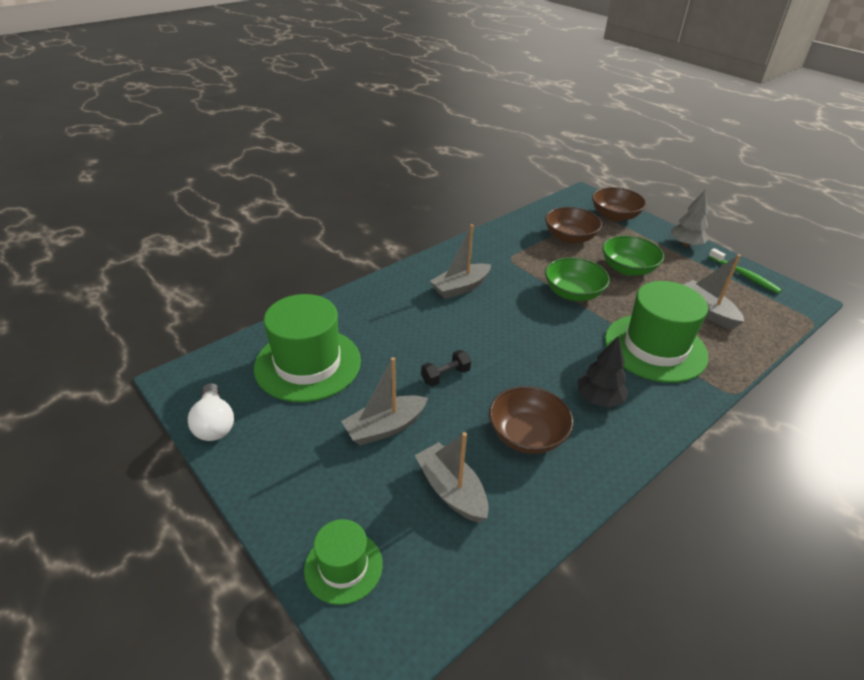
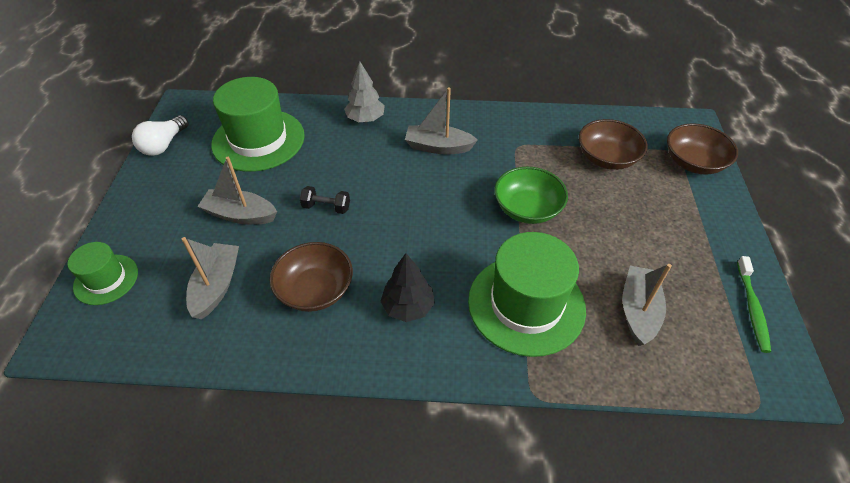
camera: 45 degrees right, 10 degrees up
(628, 269) = (620, 220): green bowl -> none
(685, 244) = (732, 235): grey tree -> grey tree (365, 119)

